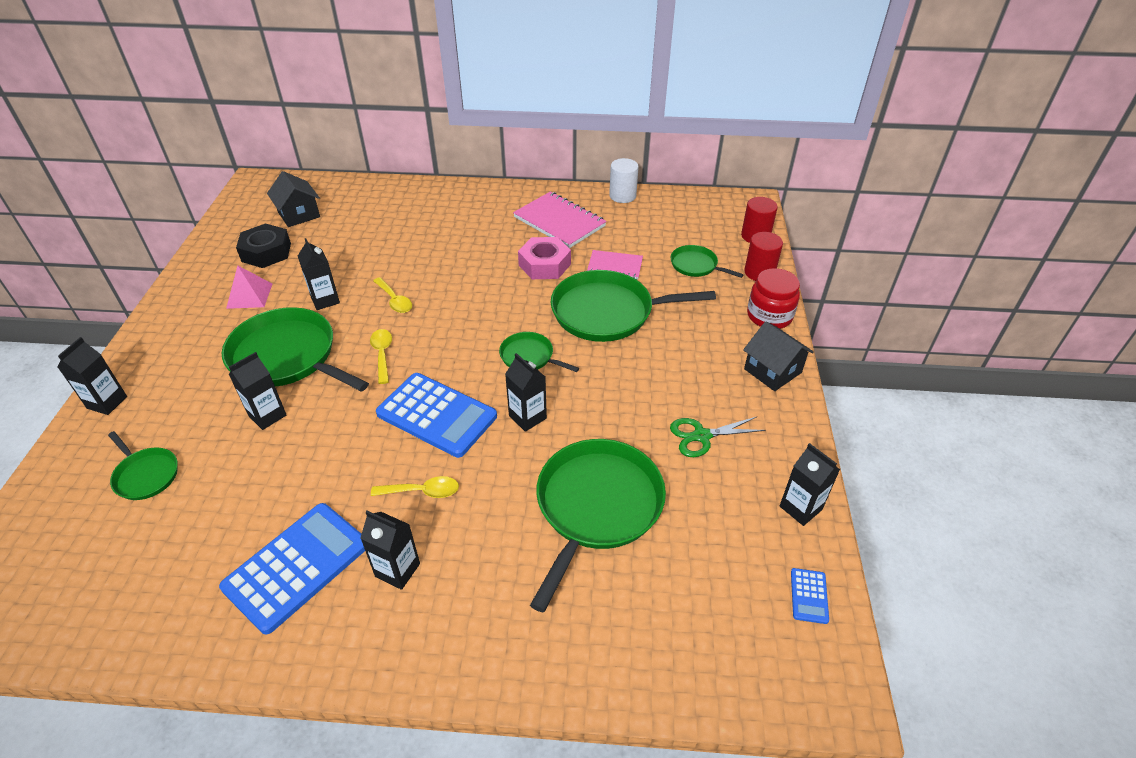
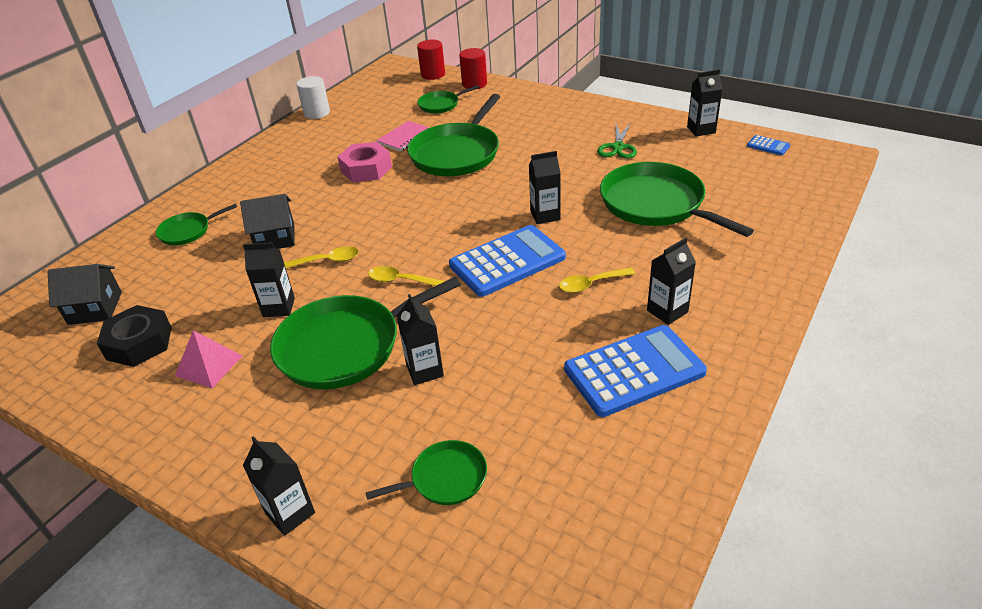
camera: 60 degrees left, 5 degrees down
(297, 566) = (634, 371): blue calculator -> blue calculator turned 90 degrees clockwise
(422, 491) = (591, 284): yellow spoon -> yellow spoon turned 135 degrees counterclockwise
(529, 357) = (476, 200): green pan -> green pan (188, 231)
(559, 222) = (315, 149): pink notebook -> none
(769, 316) = (523, 93): red jar -> none
(772, 371) = (577, 106): black house -> black house (275, 238)

